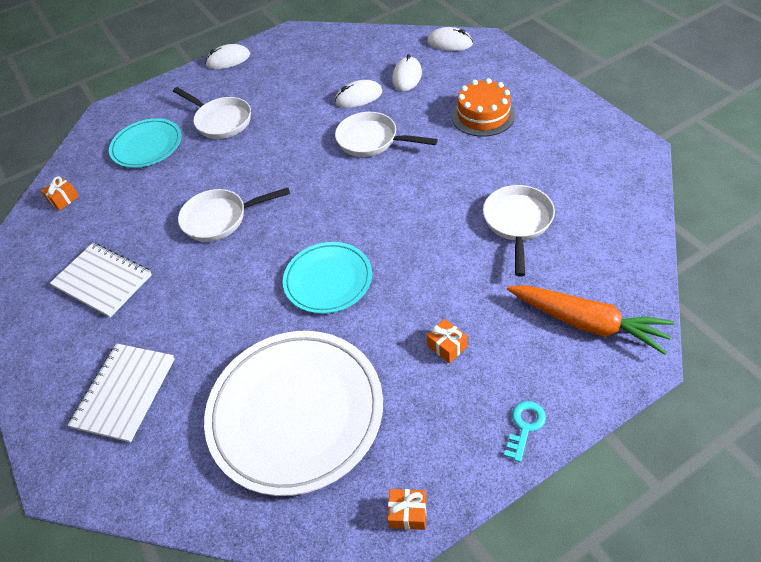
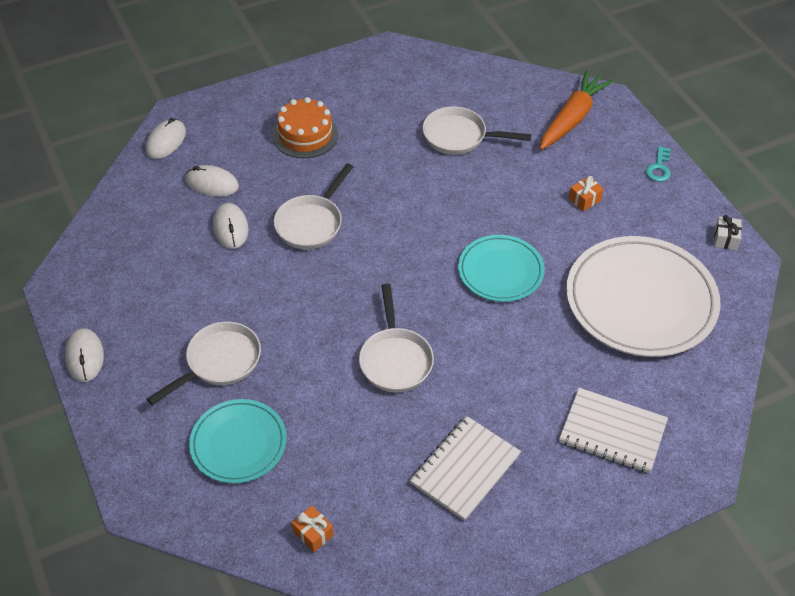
camera: 90 degrees left, 0 degrees up
(408, 513) = (725, 239): orange gift -> white gift
(525, 426) = (659, 168): turquoise key -> turquoise key turned 105 degrees counterclockwise

